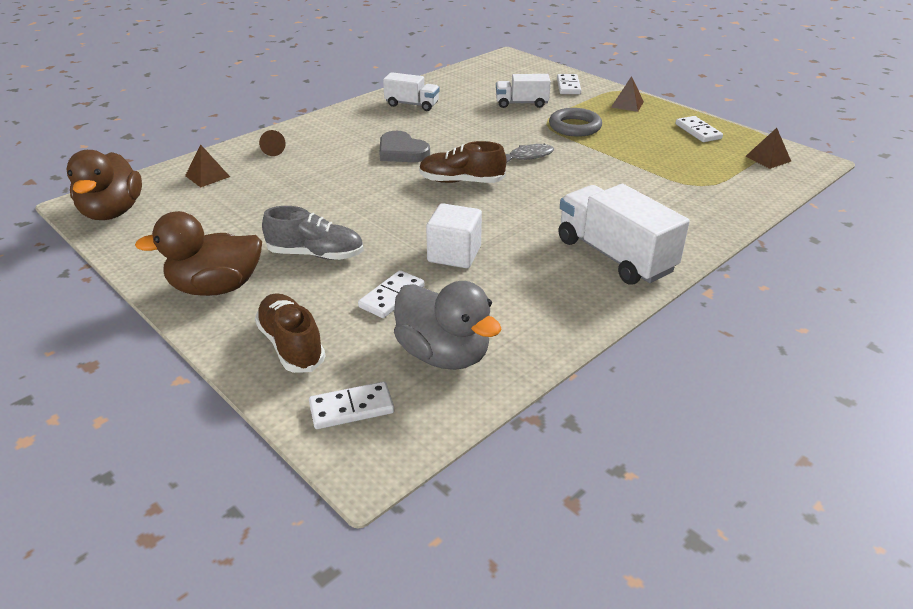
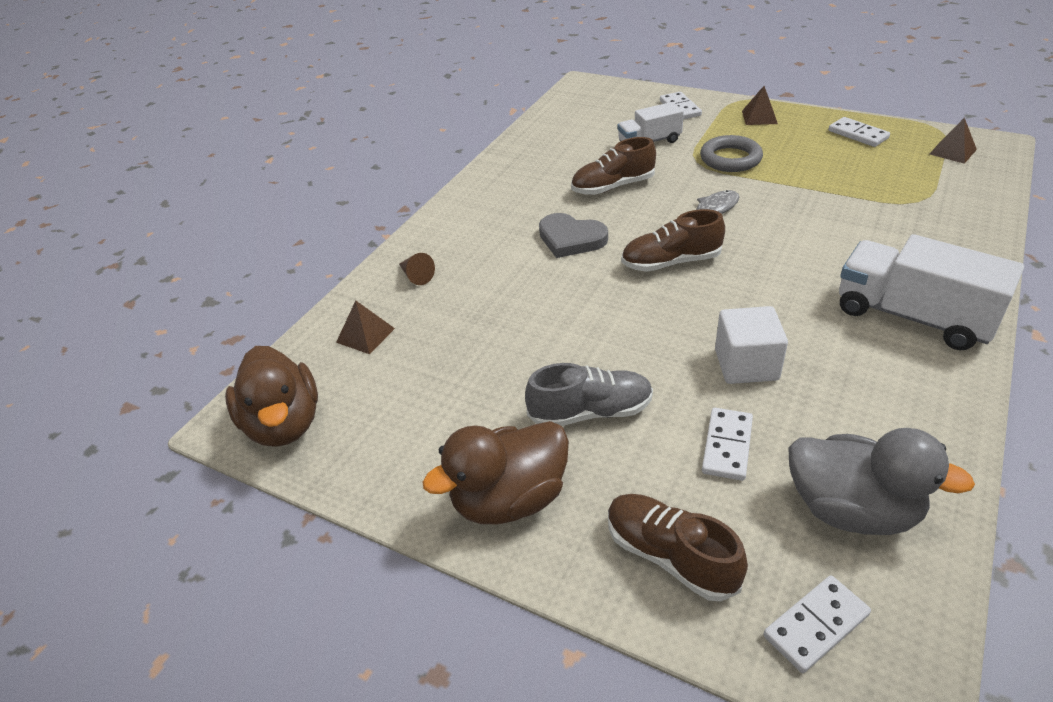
camera: 15 degrees left, 5 degrees up
(412, 104) = (530, 172): white truck -> none
(465, 126) = (613, 187): none -> brown shoe

